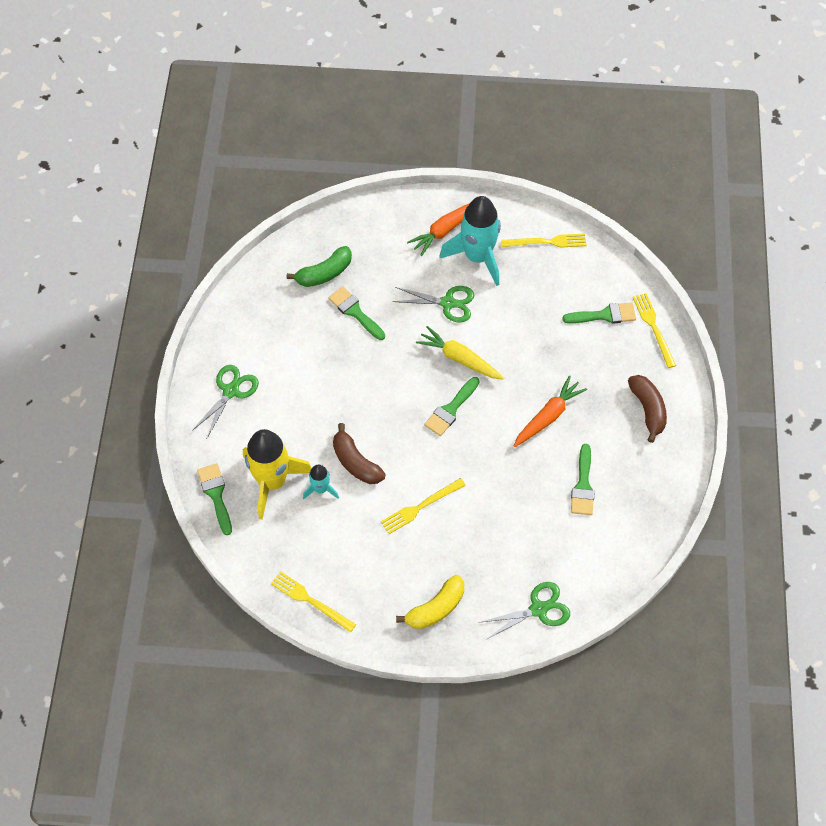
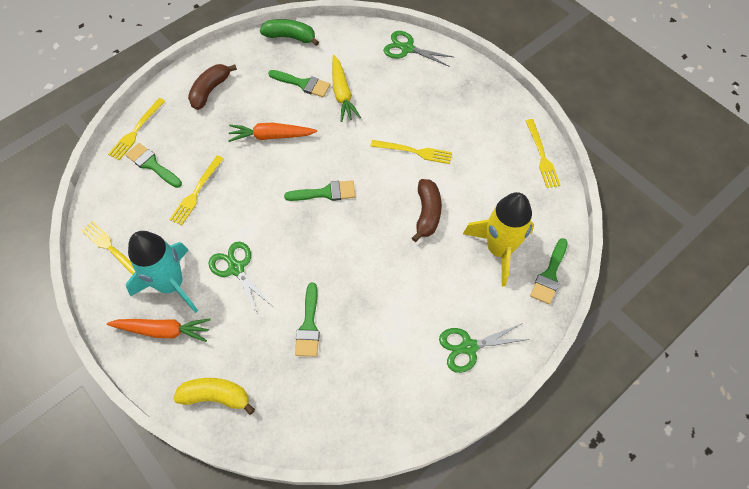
camera: 135 degrees left, 0 degrees up
(321, 489) = (469, 216): turquoise rocket -> none
(324, 273) = (295, 384): green banana -> green banana (290, 37)
(436, 608) = (466, 93): yellow banana -> yellow banana (216, 396)
(460, 358) = (278, 221): yellow carrot -> yellow carrot (342, 93)
(545, 326) = (196, 192): none -> yellow fork
(583, 485) = (303, 84): green brush -> green brush turned 60 degrees clockwise

